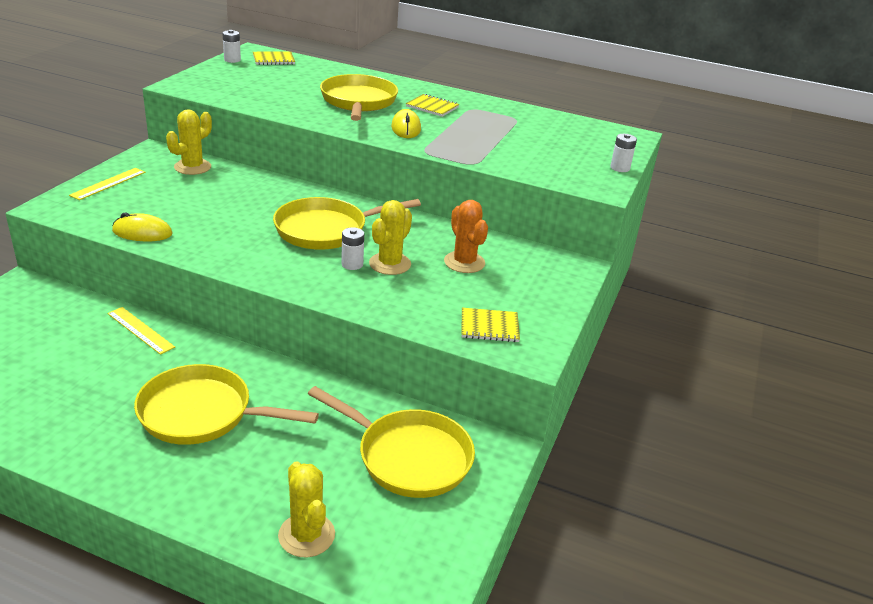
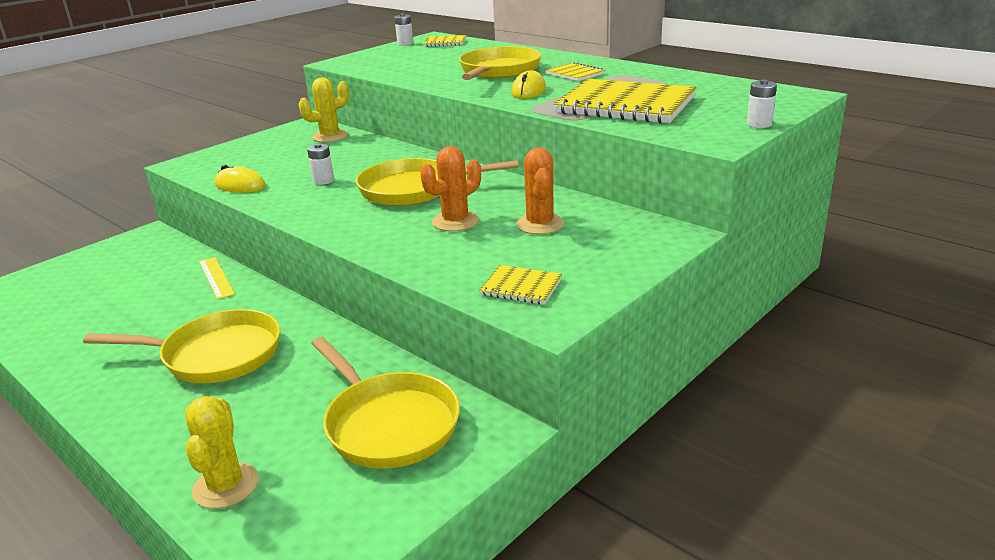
camera: 25 degrees right, 5 degrees down
(108, 183) = (245, 148): yellow ruler -> none
(203, 413) = (215, 355): yellow pan -> yellow pan turned 150 degrees clockwise
(352, 264) = (415, 220): white battery -> white battery (323, 181)
(390, 264) = (455, 221): yellow cactus -> orange cactus
(502, 146) = (625, 105): none -> yellow notebook

